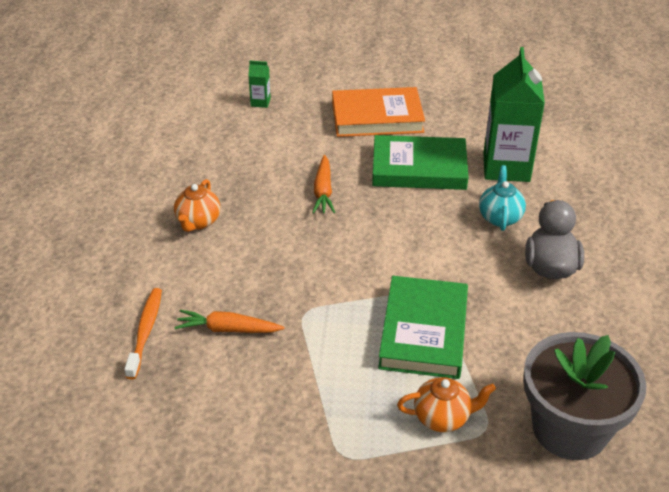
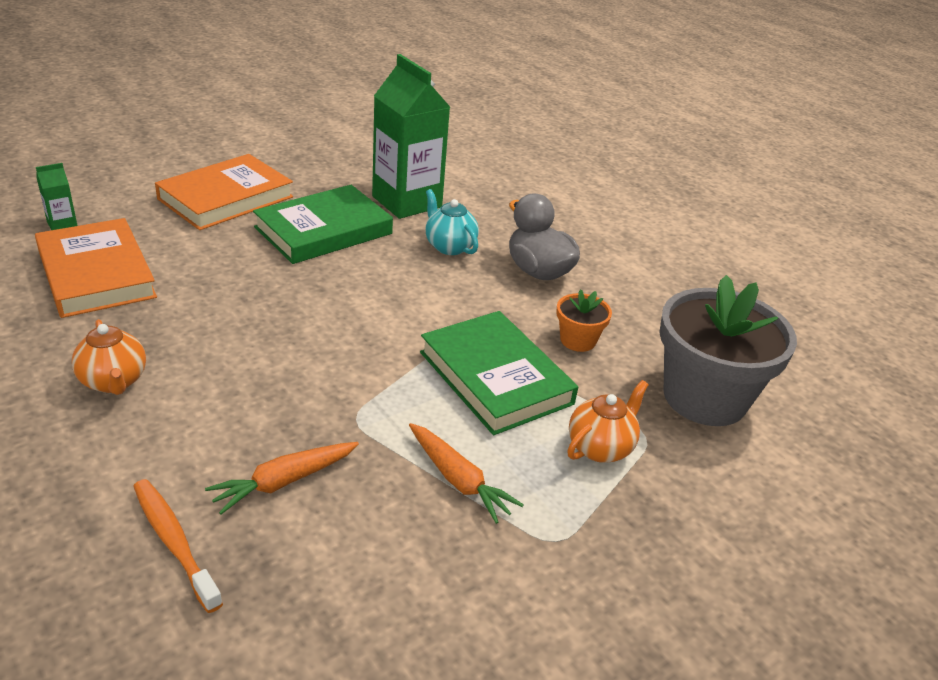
camera: 45 degrees left, 5 degrees down
(249, 145) = (96, 274): none -> orange book
(323, 191) = (242, 288): orange carrot -> orange carrot (458, 480)
(518, 335) = (578, 340): none -> orange flower pot

